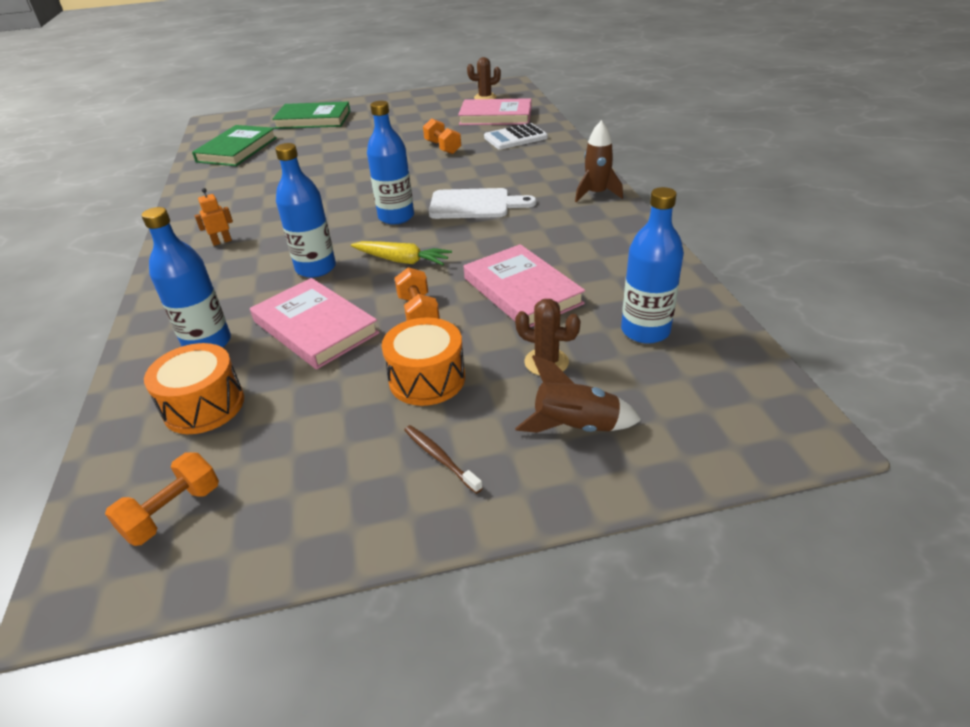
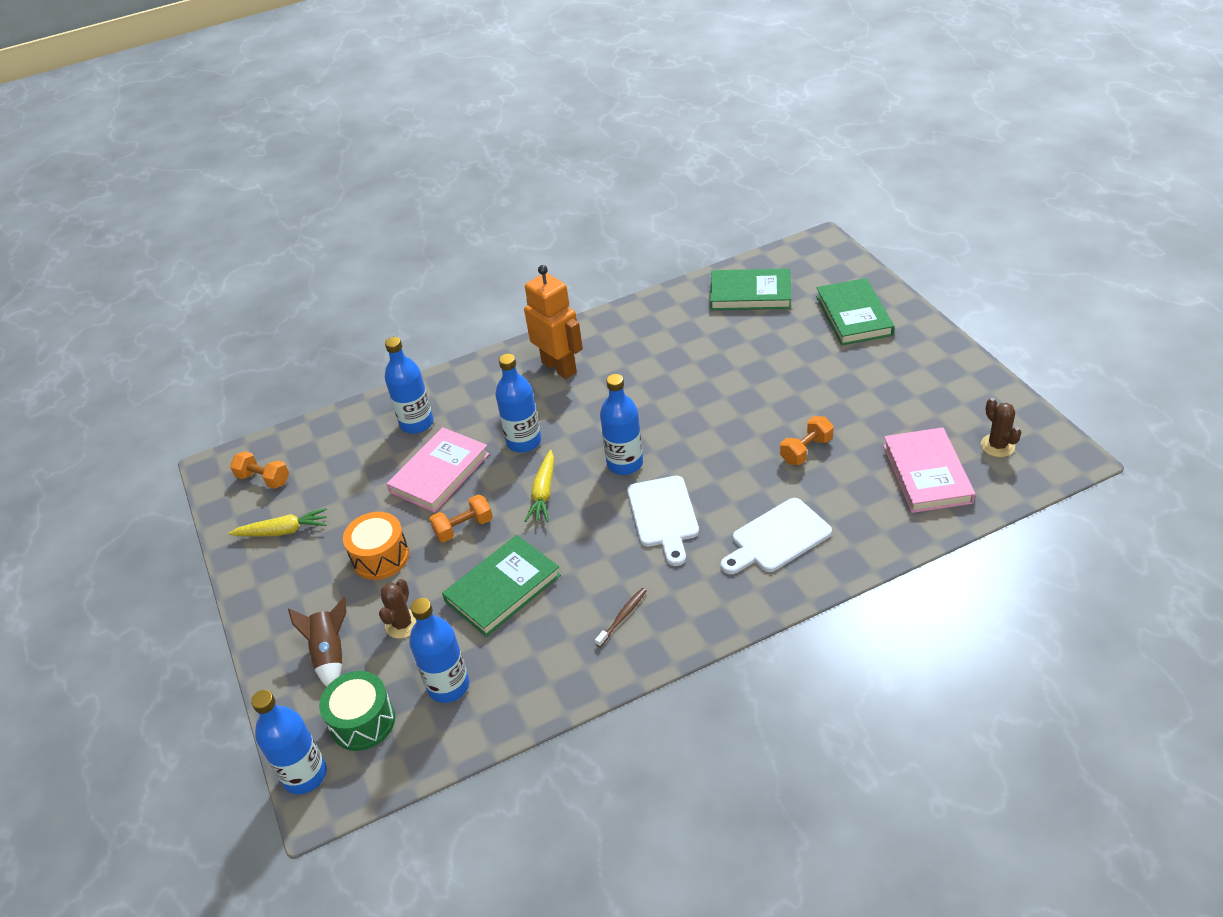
camera: 80 degrees right, 5 degrees up
(204, 406) = (351, 452): orange drum -> none
(222, 241) = (559, 367): orange robot -> orange robot, size x2.43
(313, 482) = (283, 531): none -> yellow carrot
(440, 458) = (302, 586): brown toothbrush -> brown toothbrush (623, 617)
(515, 138) = (858, 510): white calculator -> none
(522, 291) = (503, 588): pink book -> green book
(527, 165) = (777, 538): none -> white cutting board
(596, 194) = (712, 615): brown rocket -> none
(688, 397) = (363, 721): none -> green drum
(769, 450) = (305, 775): none -> blue bottle

